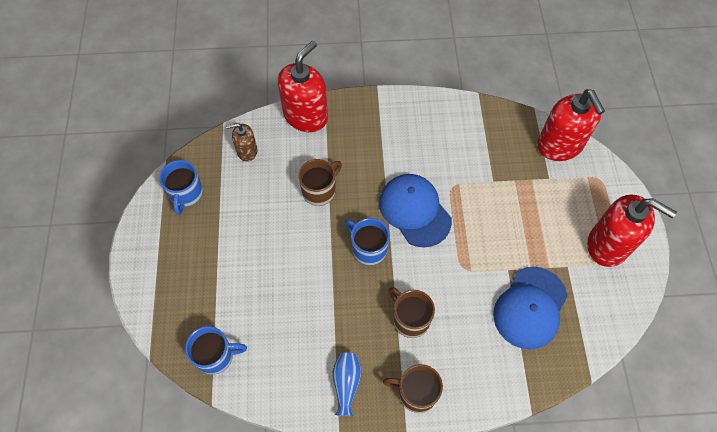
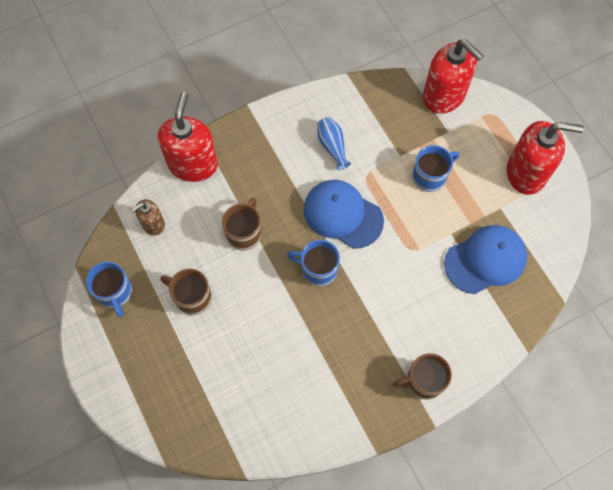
camera: 25 degrees left, 5 degrees up
(215, 356) = (227, 433): blue mug -> blue mug (430, 176)
(346, 383) = (359, 402): blue vase -> blue vase (332, 146)
(410, 319) = (387, 317): brown mug -> brown mug (192, 297)
(530, 308) = (485, 260): blue cap -> blue cap turned 120 degrees counterclockwise

